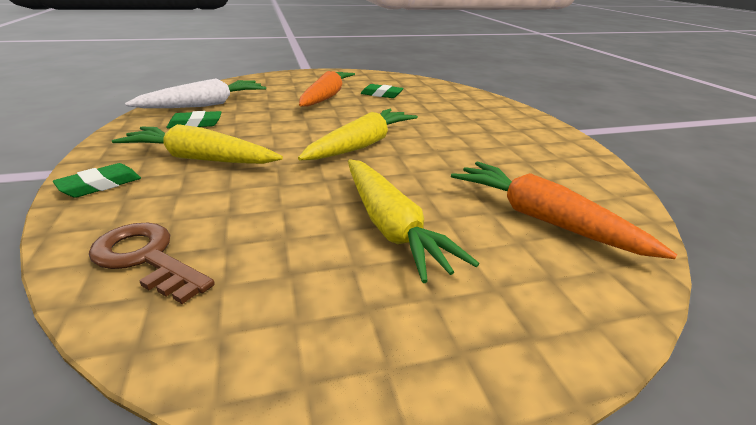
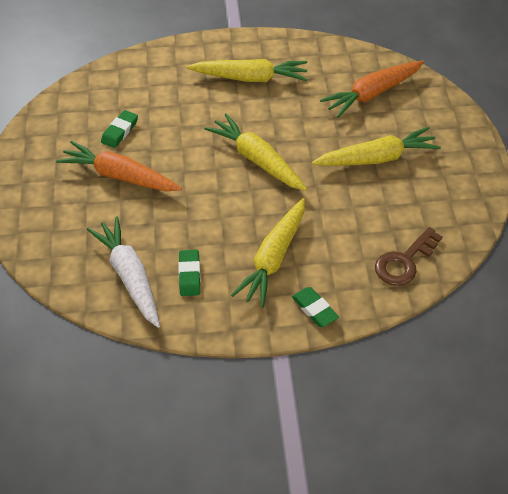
camera: 80 degrees left, 20 degrees up
(497, 137) = (250, 78): none -> yellow carrot

